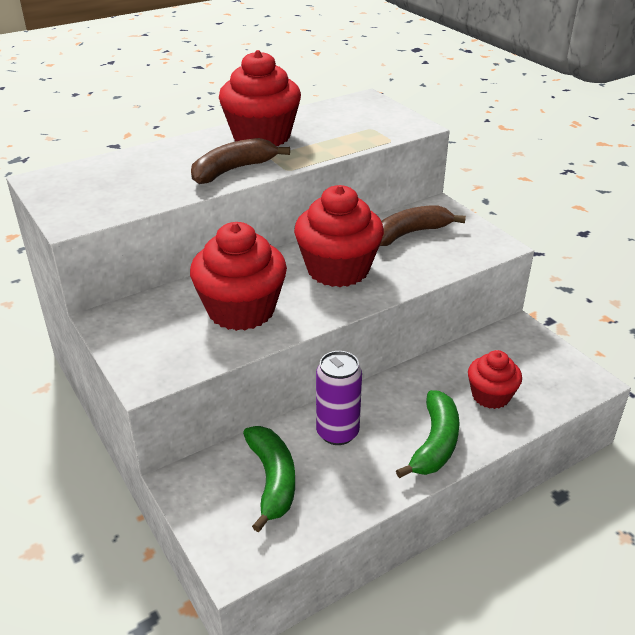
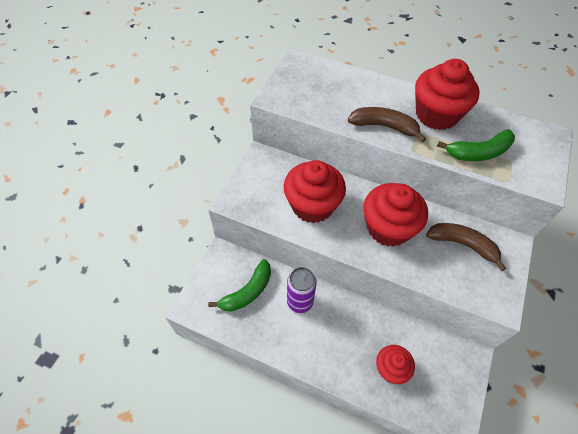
camera: 55 degrees right, 20 degrees up
(435, 443) = (328, 356): green banana -> green banana (478, 153)

